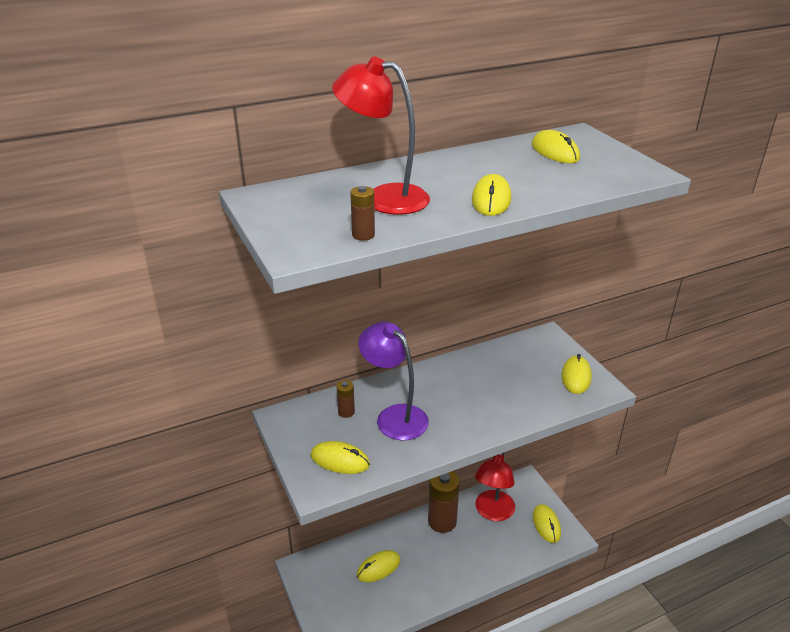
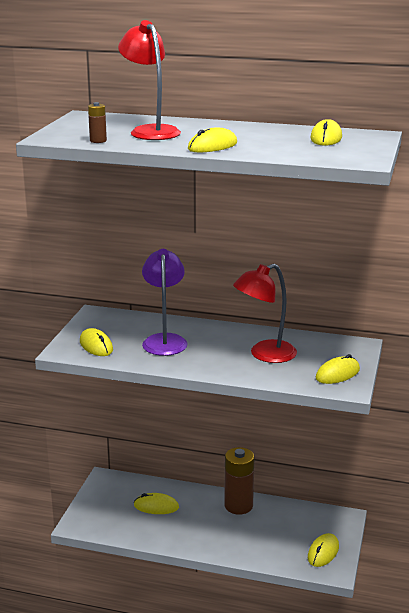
camera: 40 degrees right, 10 degrees down
(346, 412) = (137, 326): brown battery -> none
(492, 512) = (287, 521): red lamp -> red lamp (264, 355)

